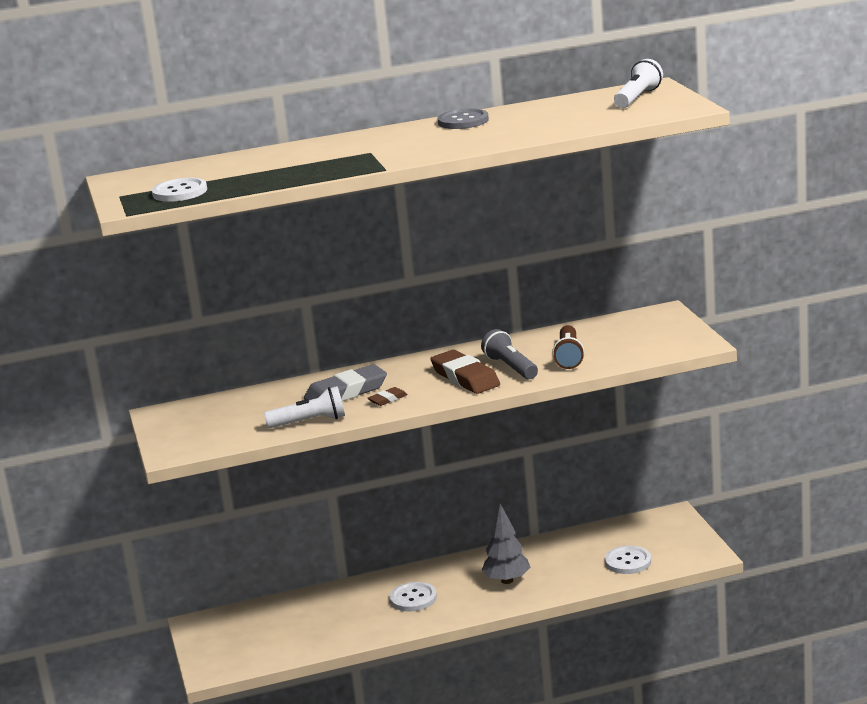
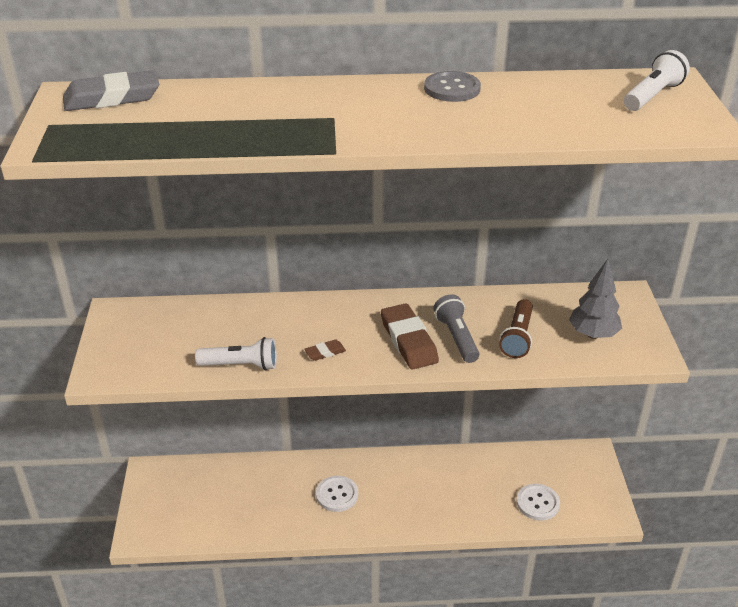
camera: 10 degrees right, 15 degrees up
(180, 192) = (109, 135): white button -> none
(346, 392) = (290, 330): grey eraser -> grey eraser (112, 98)
(507, 580) = (424, 496): grey tree -> grey tree (593, 334)

